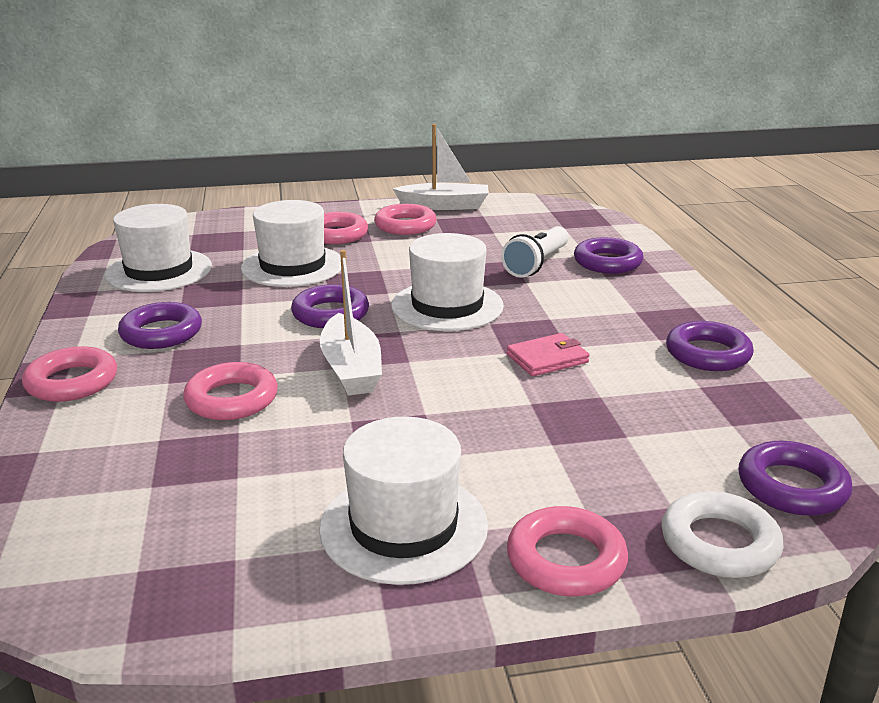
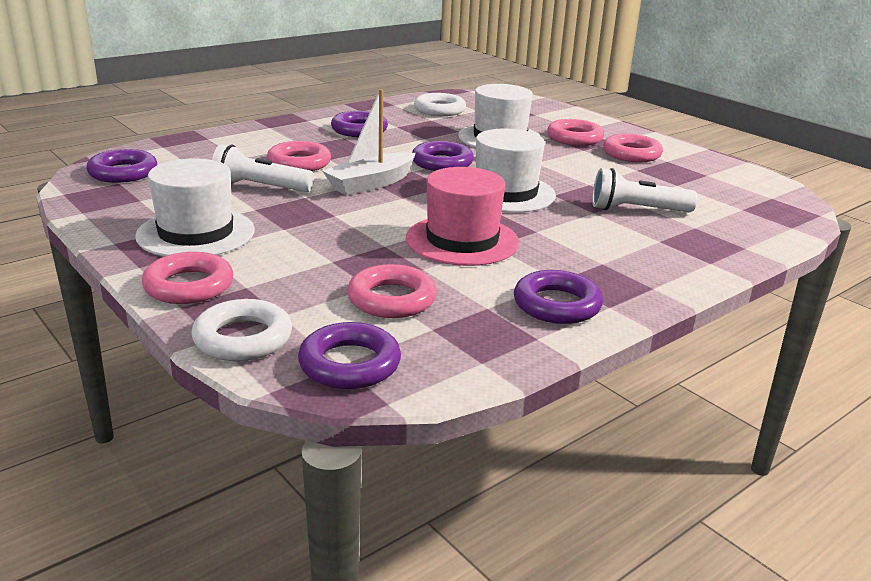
camera: 60 degrees right, 0 degrees up
(72, 382) = (281, 126): pink ring -> pink ring (392, 299)
(159, 270) = (439, 110): white hat -> white ring
(290, 446) = (259, 188): none -> white flashlight
(444, 206) = (699, 158): white boat -> none
(547, 358) = (462, 240): pink wallet -> pink hat
(607, 262) = (692, 237): purple ring -> purple ring (123, 172)

